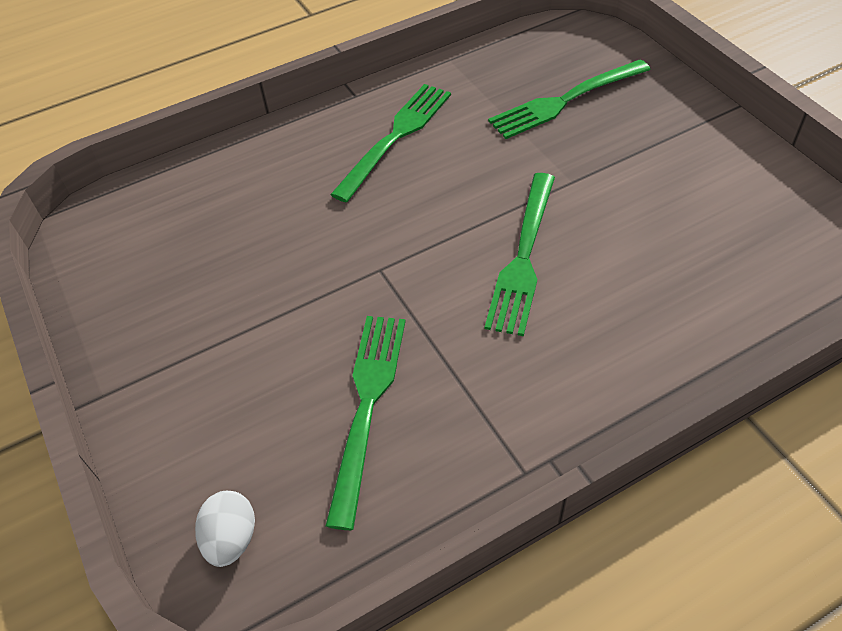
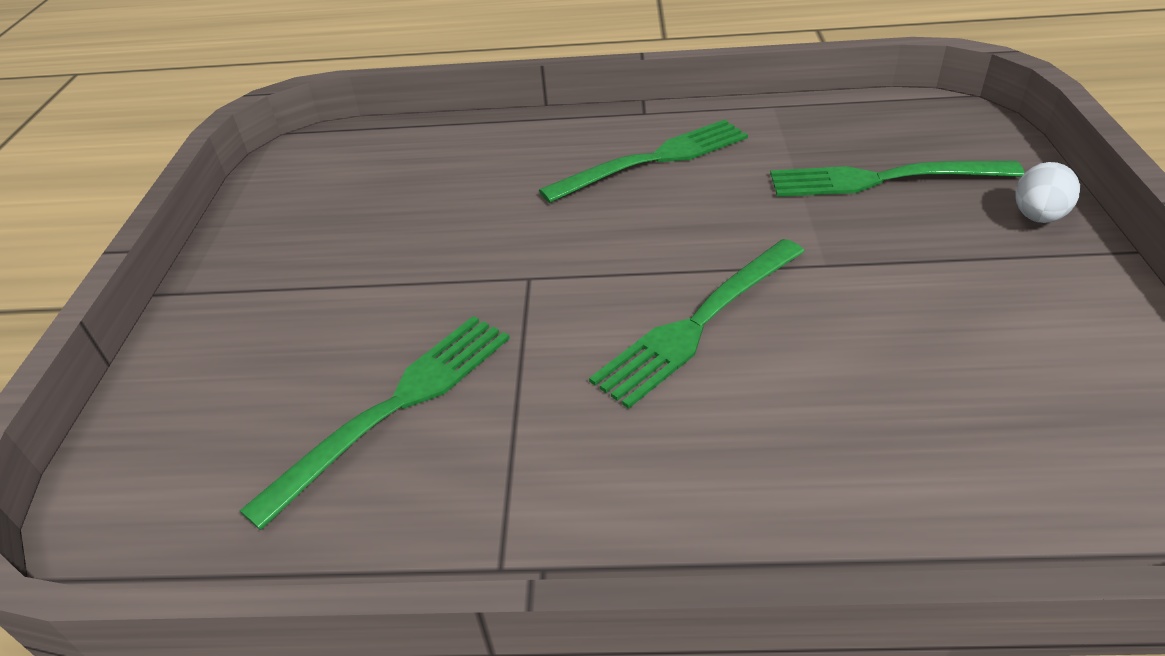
camera: 30 degrees right, 10 degrees down
(231, 538) = (152, 477): white egg -> white egg (1037, 217)

